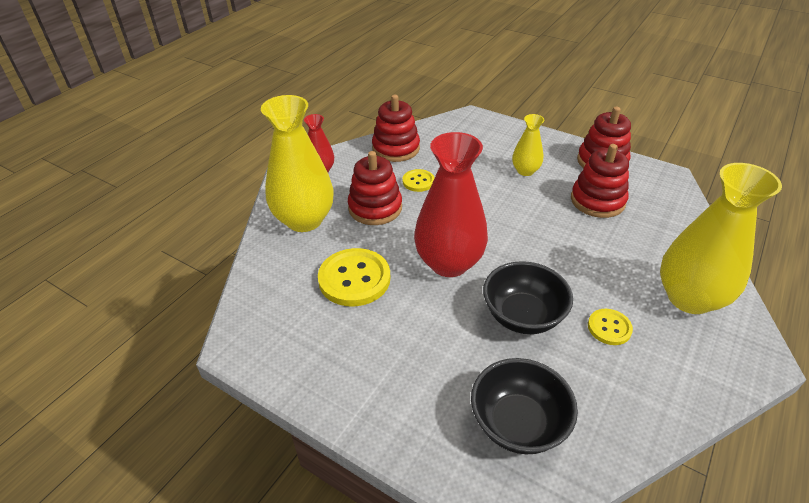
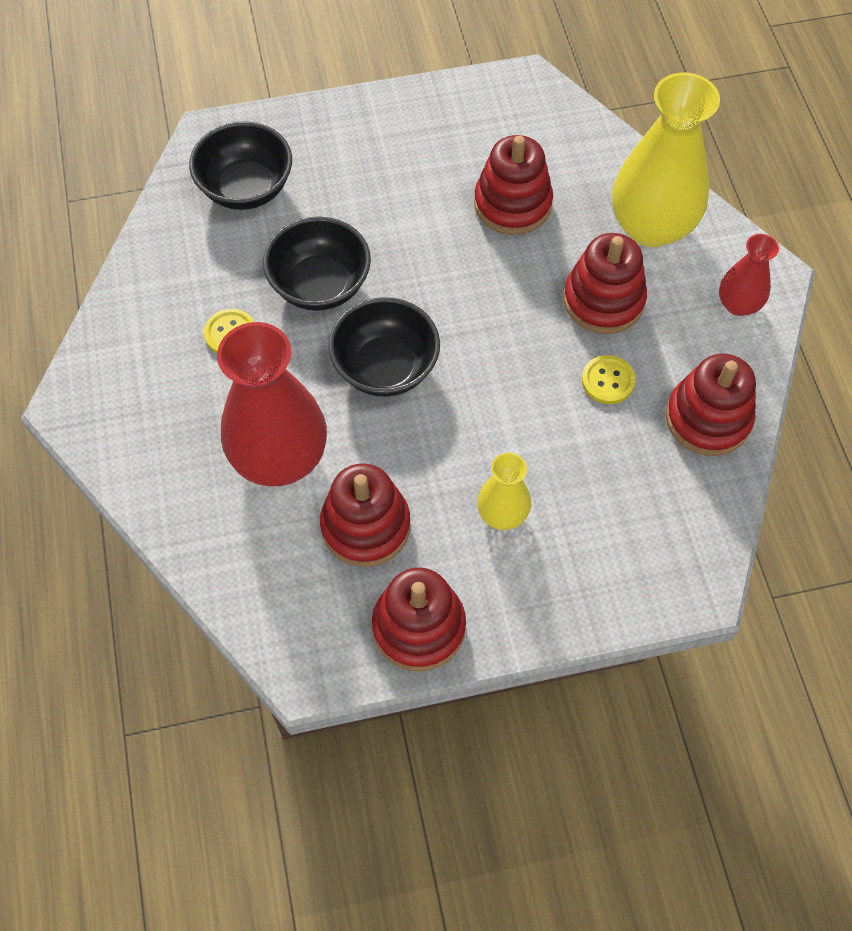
camera: 135 degrees right, 20 degrees up
(354, 279) = (512, 204): yellow button -> red stacking toy
(449, 263) = (446, 291): red vase -> red vase (280, 458)
(524, 251) = (385, 367): none -> black bowl
(689, 298) = (171, 435): yellow vase -> none

